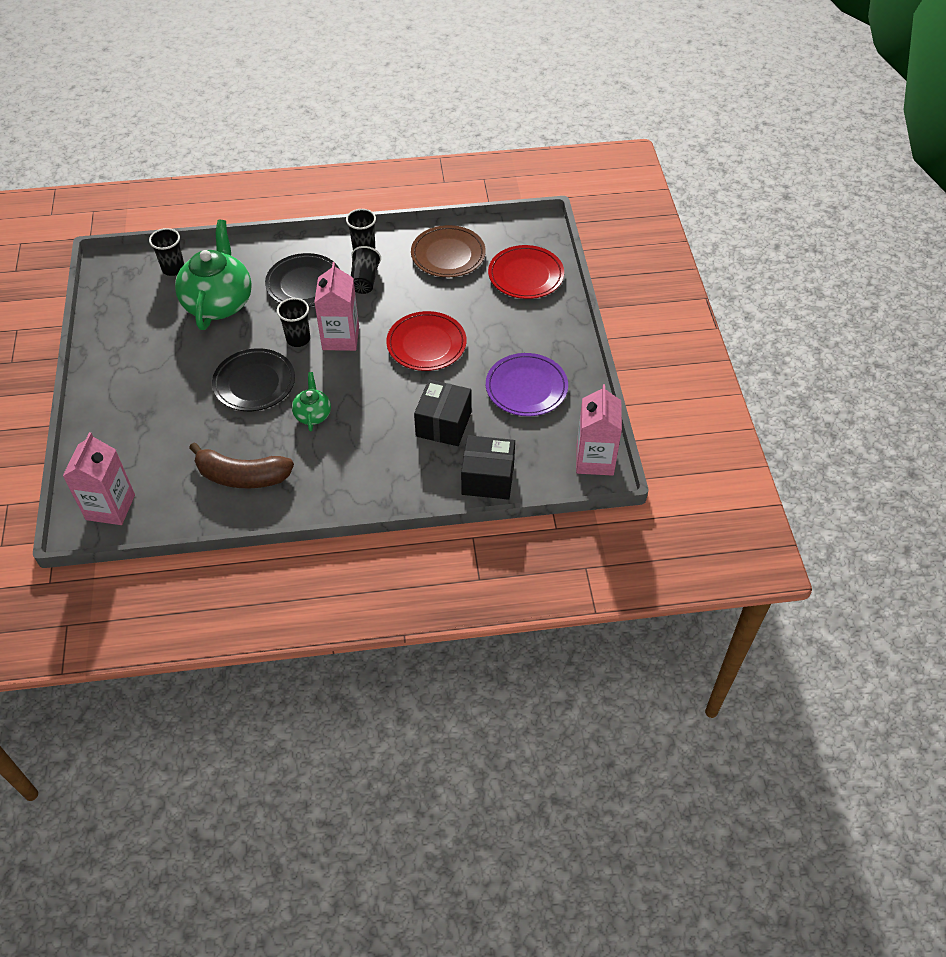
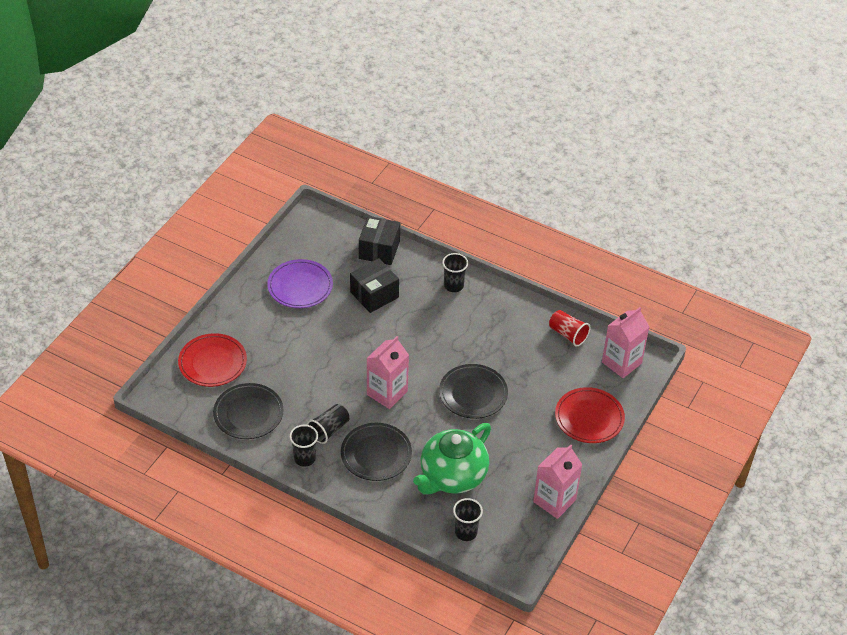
camera: 145 degrees left, 5 degrees down
(194, 505) = (568, 334): none -> red cup
(242, 476) = (526, 335): brown banana -> none
(298, 339) = (417, 410): black cup -> black cup (453, 286)
(313, 414) = (451, 349): green teapot -> none
(426, 344) = (333, 353): red plate -> red plate (589, 418)
(448, 255) = (248, 414): brown plate -> black plate
(488, 478) = (379, 250): black box -> black box turned 60 degrees clockwise
(594, 460) = (307, 224): pink carton -> pink carton (554, 501)

